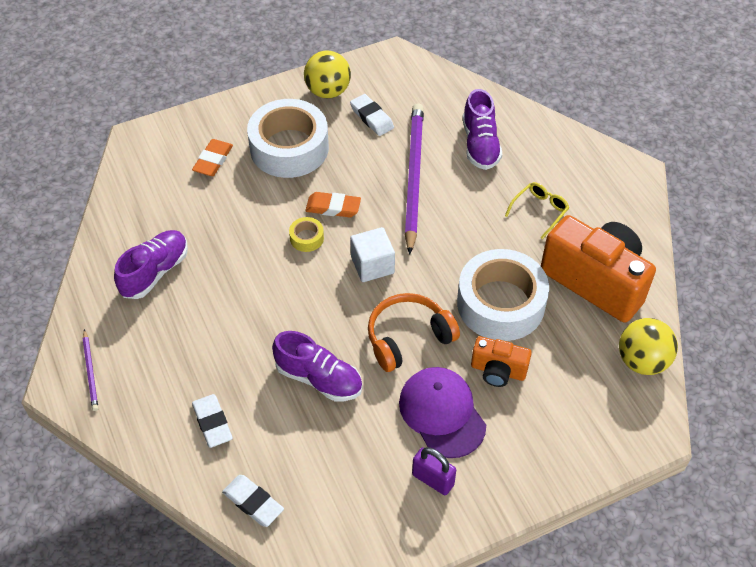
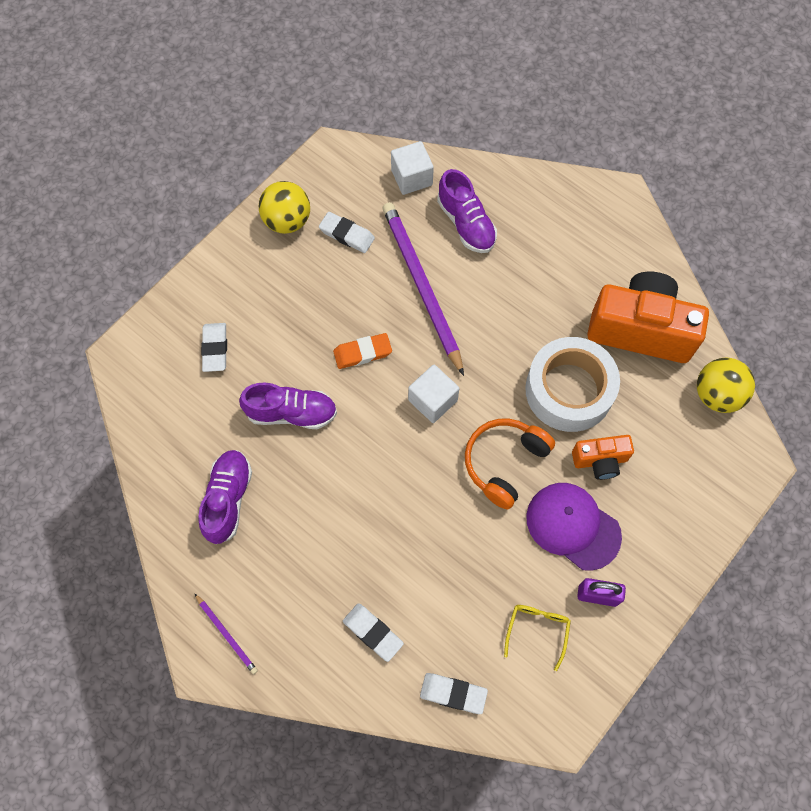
camera: 25 degrees left, 15 degrees up
(213, 160) = (215, 349): orange eraser -> white eraser
(289, 148) = (284, 303): white tape -> none
(306, 238) = (355, 397): yellow tape -> none
(319, 378) = (446, 542): purple shoe -> purple shoe (291, 413)
(452, 96) = (411, 177): none -> white cube
(539, 211) = (556, 275): yellow glasses -> yellow glasses (537, 631)

